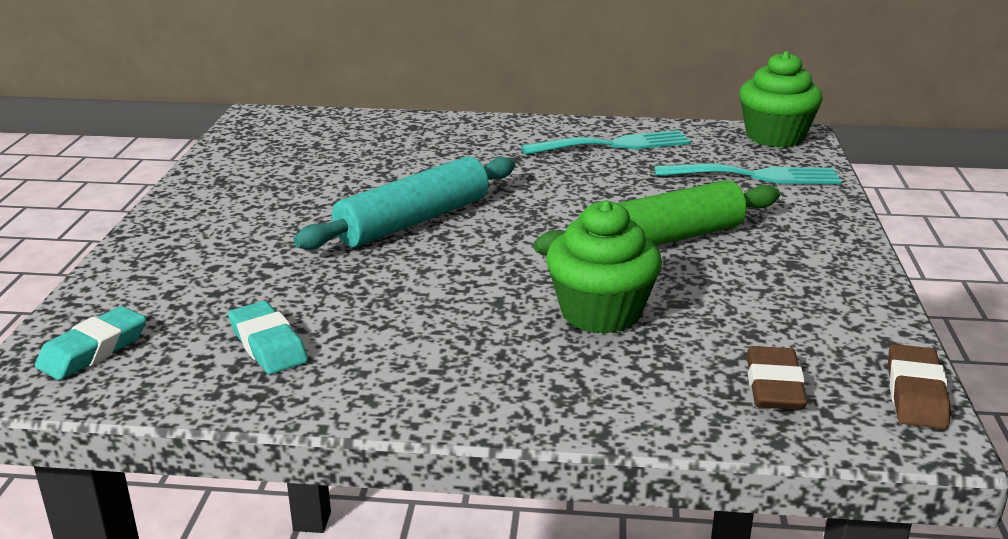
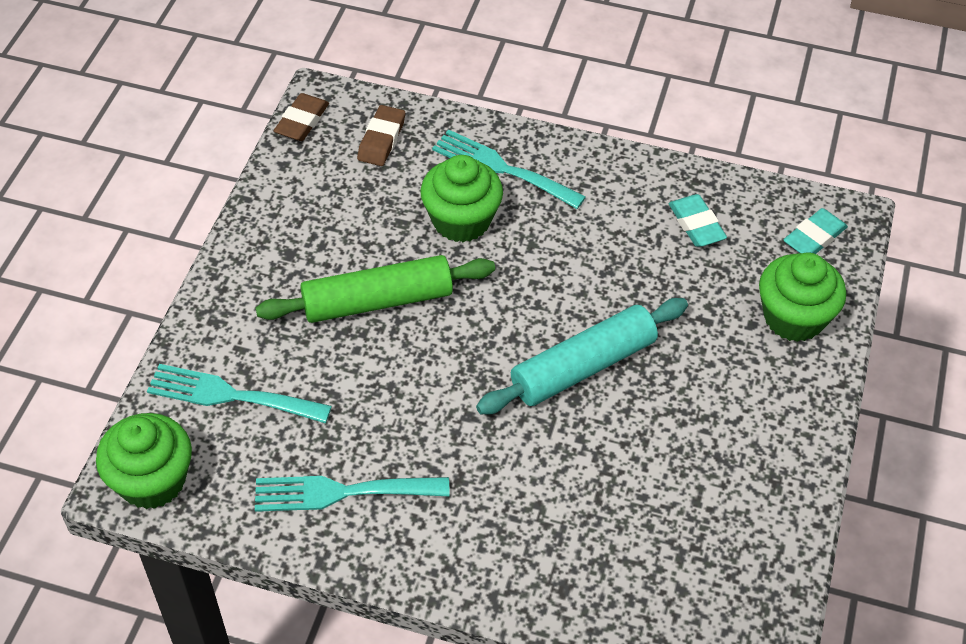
camera: 170 degrees left, 25 degrees up
(158, 276) = (793, 317): none -> green cupcake
(570, 373) = (501, 168): none -> turquoise fork

